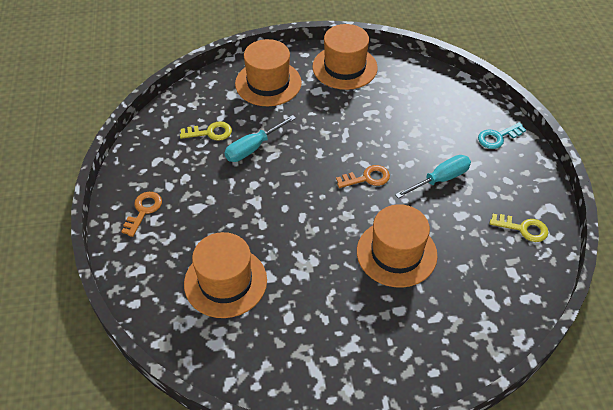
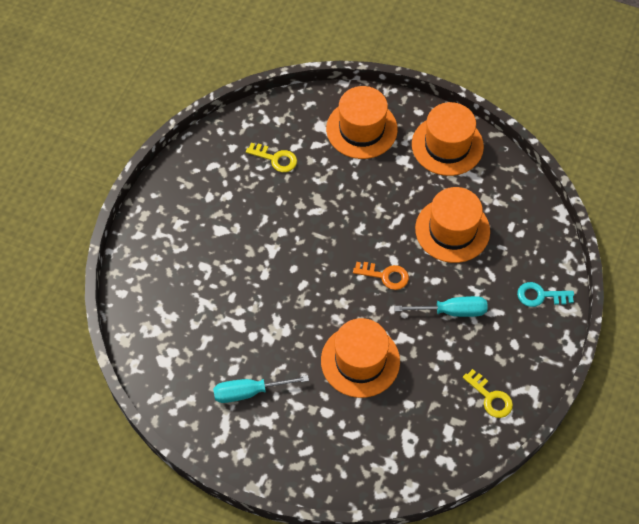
camera: 30 degrees right, 10 degrees up
(143, 211) = (174, 211): orange key -> none
(225, 282) = (202, 311): orange hat -> orange hat (452, 230)
(252, 148) = (303, 194): turquoise screwdriver -> turquoise screwdriver (248, 392)

